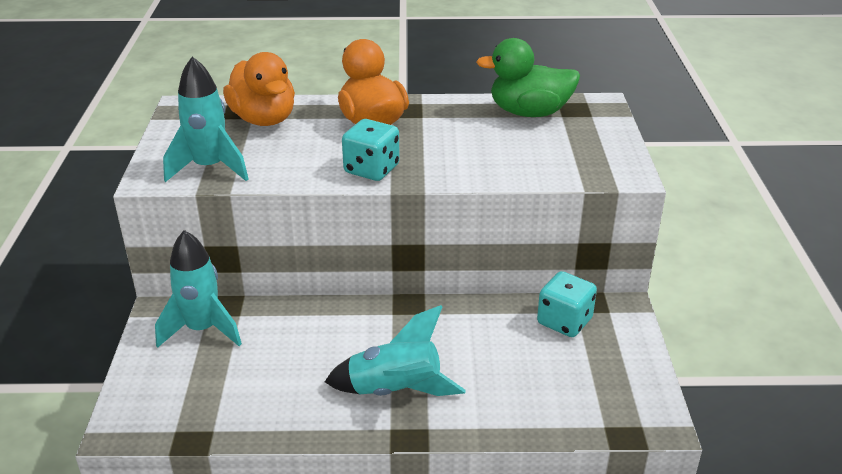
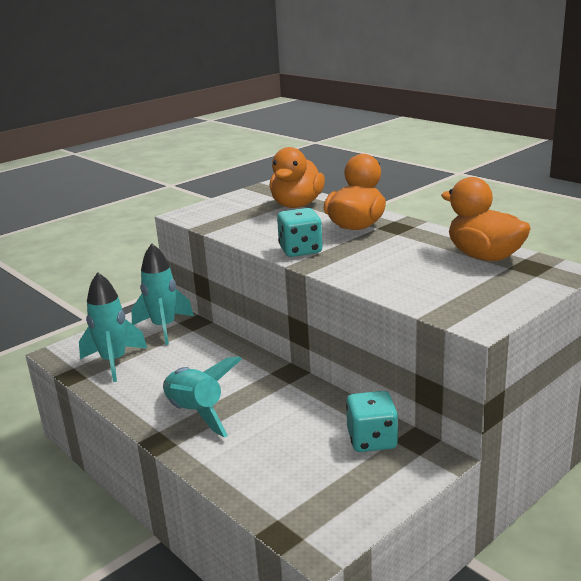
camera: 50 degrees right, 10 degrees down
(210, 168) = (219, 219): turquoise rocket -> turquoise rocket (114, 362)
(529, 112) = (484, 256): green duck -> orange duck

